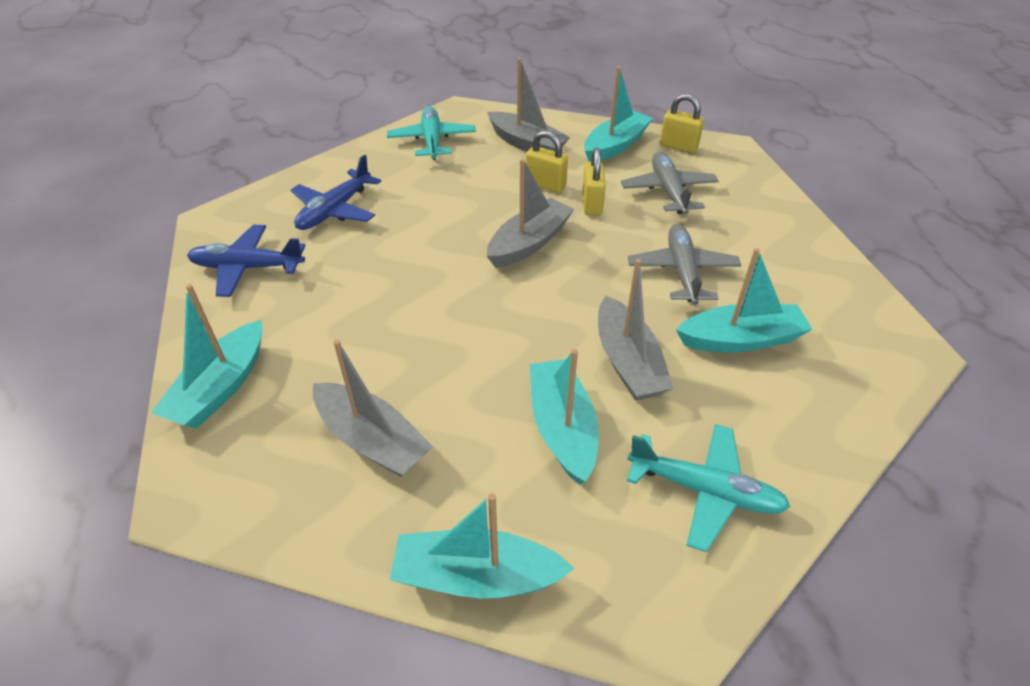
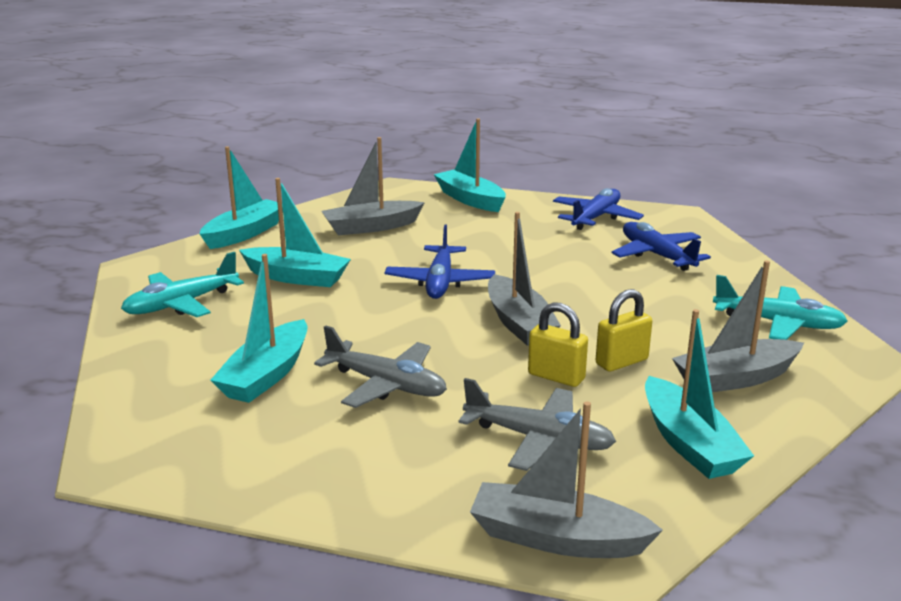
camera: 120 degrees right, 20 degrees down
(488, 314) = (440, 282): none -> blue plane
(628, 362) = (317, 317): grey boat -> grey boat (556, 538)
(678, 146) = (651, 500): yellow padlock -> none

